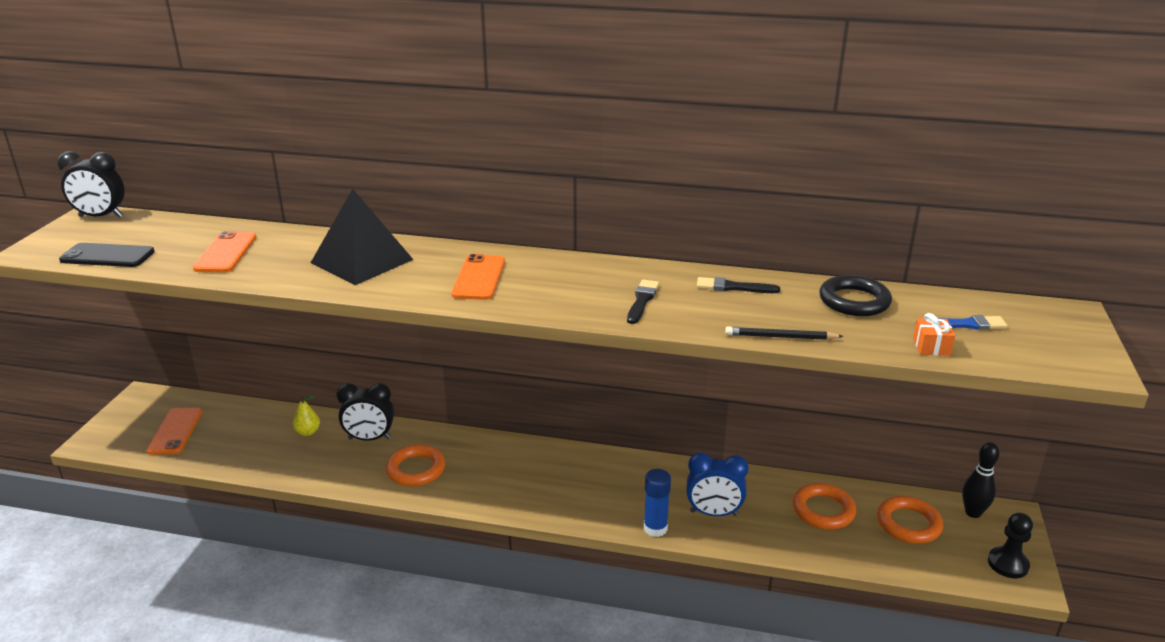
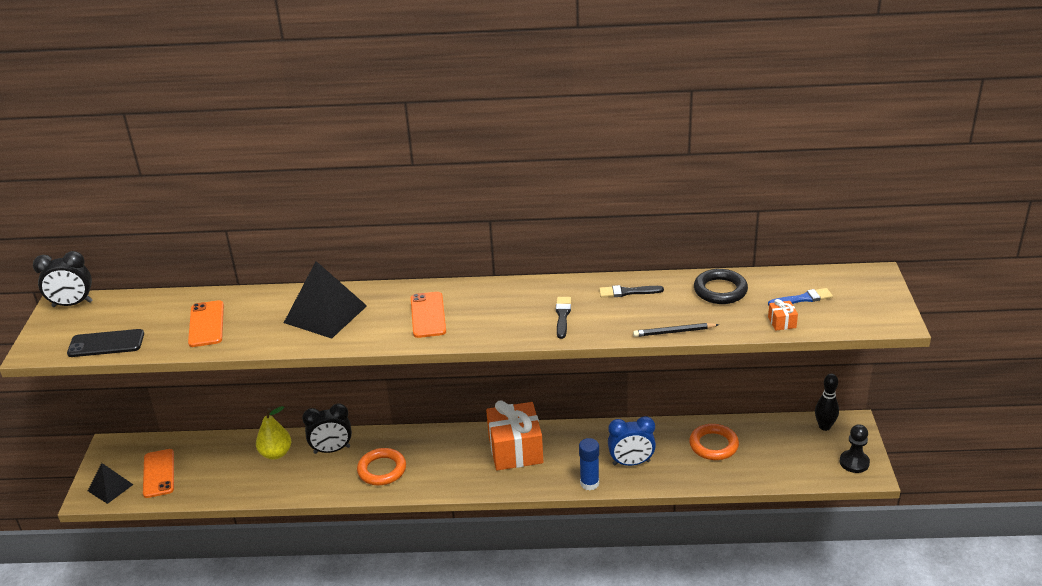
camera: 10 degrees left, 5 degrees up
(118, 437) = (110, 487): none -> black pyramid
(308, 432) = (276, 453): yellow pear -> yellow pear, size x1.53
(577, 474) = (515, 450): none -> orange gift
(908, 524) = (778, 444): orange ring -> none

